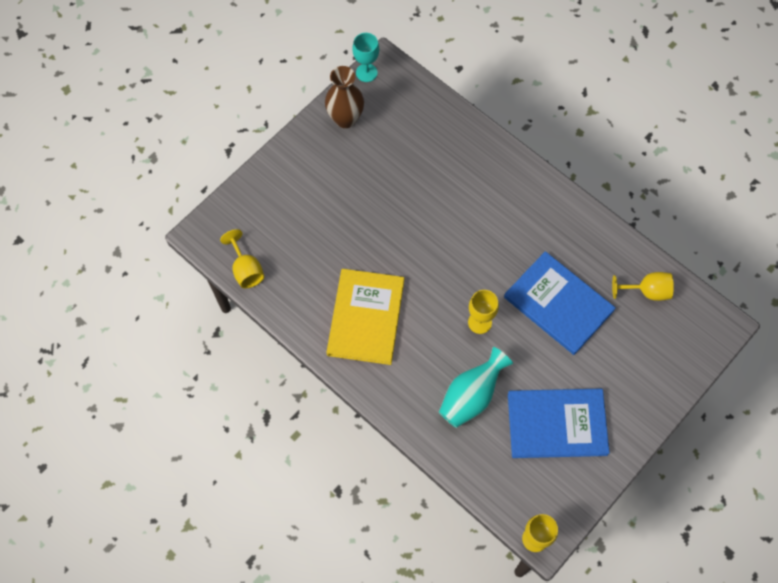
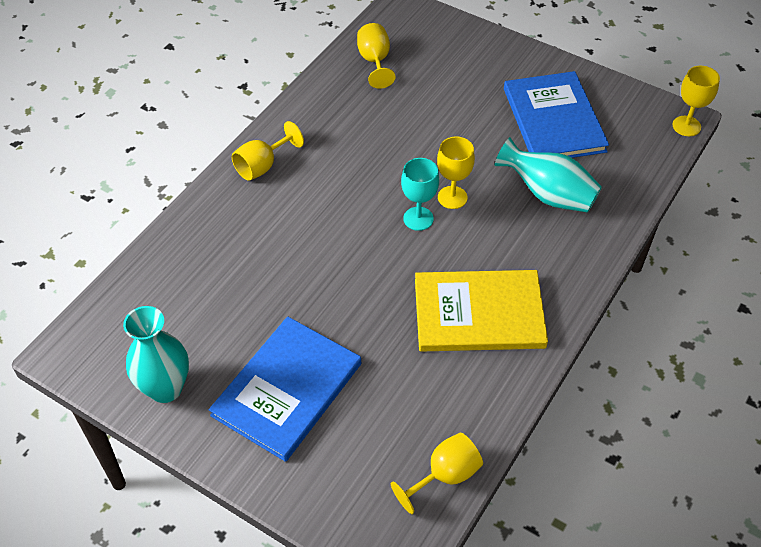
camera: 100 degrees left, 15 degrees down
(345, 119) = (165, 388): brown vase -> turquoise vase
(366, 72) = (79, 374): turquoise goblet -> turquoise goblet (418, 218)
(533, 192) = (262, 166): none -> yellow goblet
(558, 304) = (409, 130): blue book -> blue book (287, 389)

